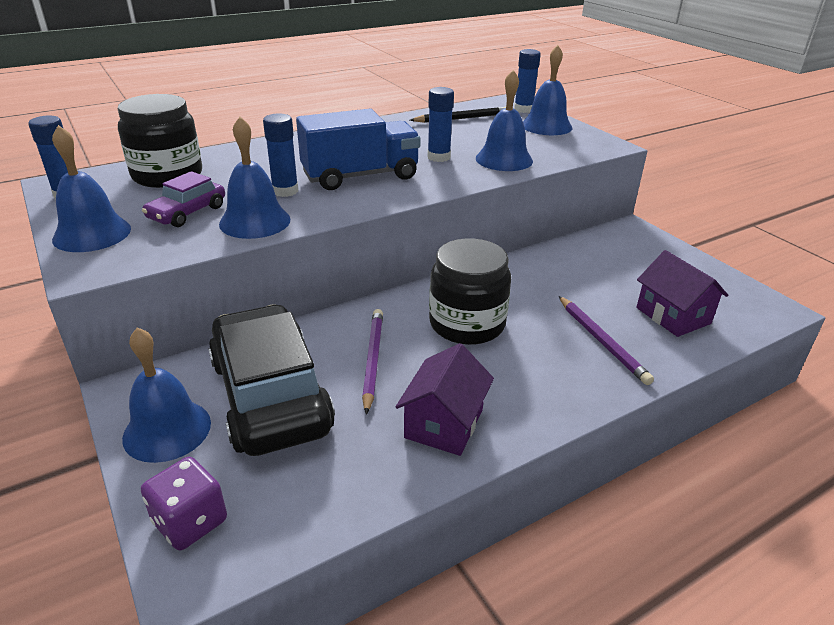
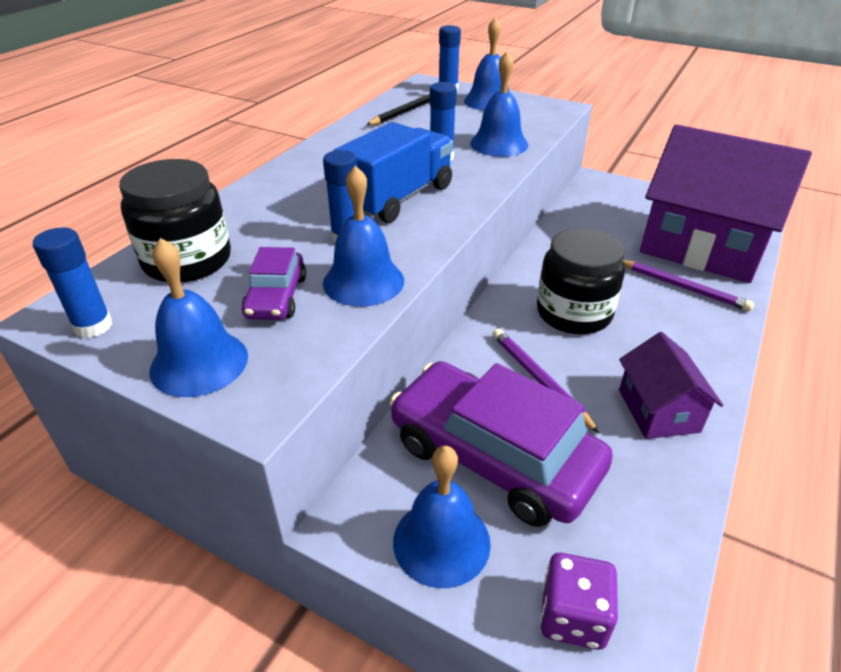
camera: 30 degrees left, 5 degrees up
(270, 395) = (493, 456): black car -> purple car
(673, 315) = (703, 246): purple house -> purple house, size x2.12

